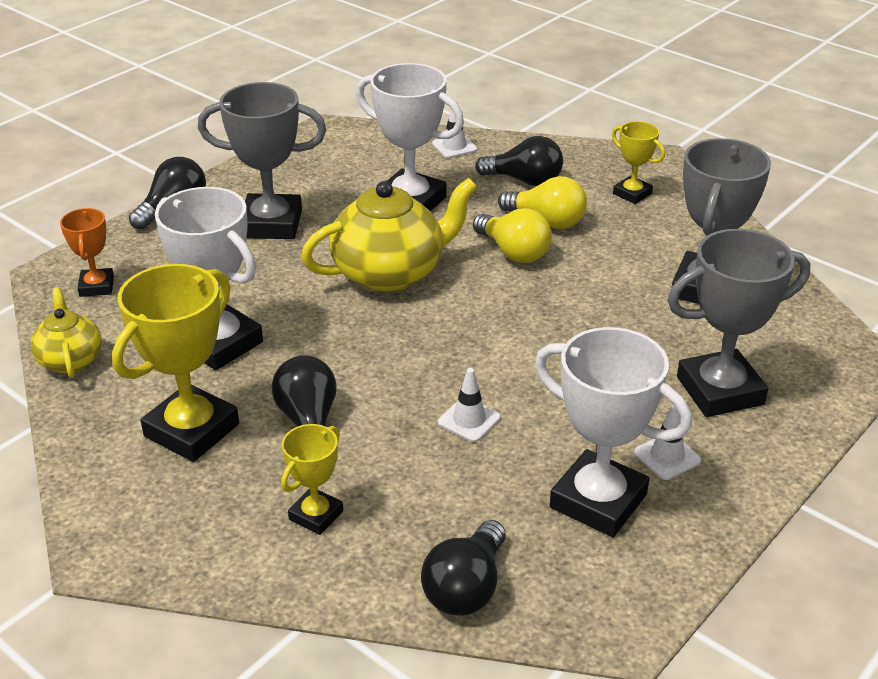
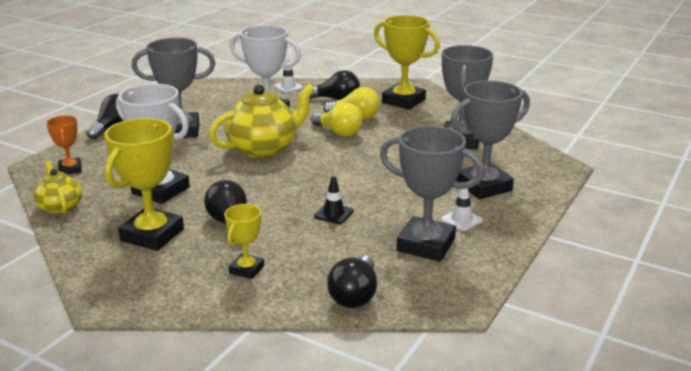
camera: 10 degrees left, 10 degrees down
(469, 420) = (333, 214): white traffic cone -> black traffic cone
(598, 501) = (426, 245): white trophy -> grey trophy
(632, 194) = (403, 101): yellow trophy -> yellow trophy, size x1.86

